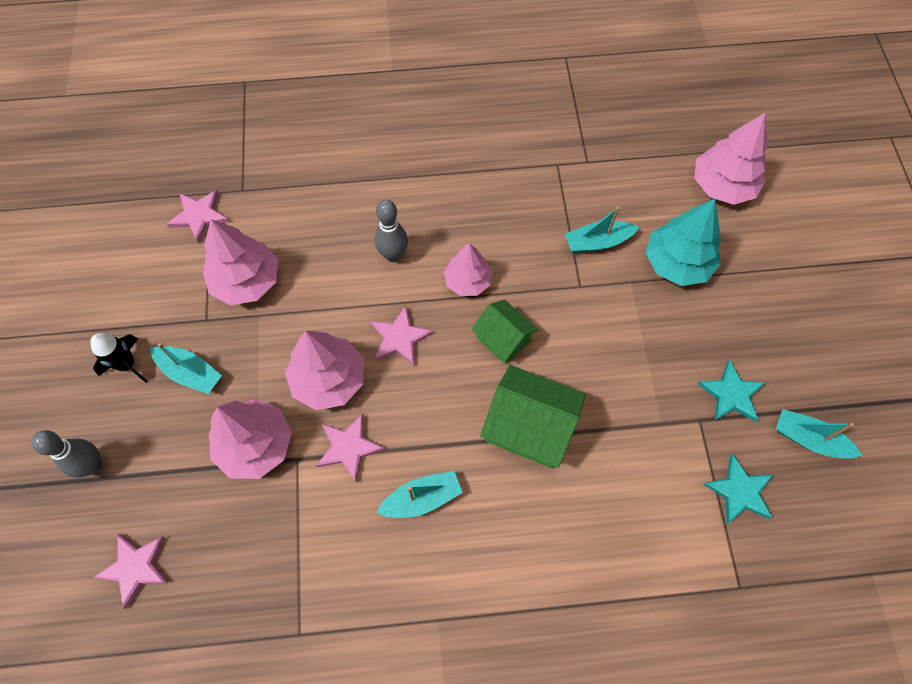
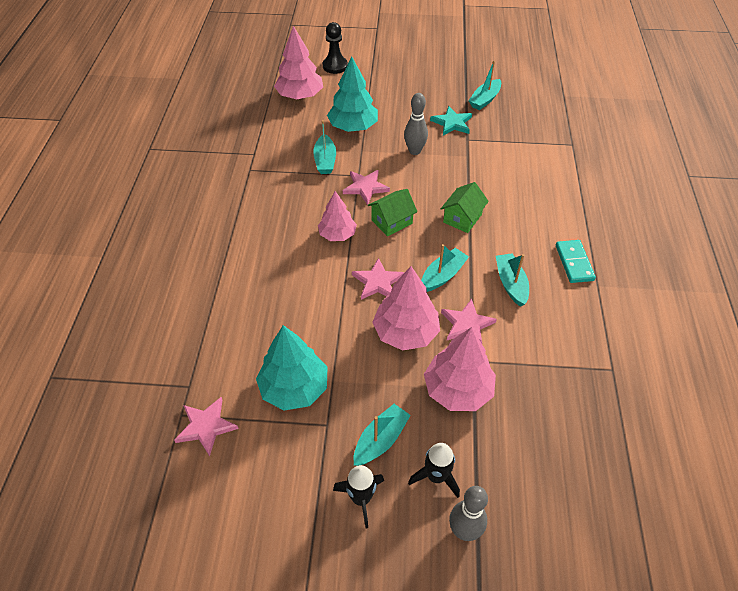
camera: 80 degrees left, 15 degrees down
(135, 567) = (563, 491): pink star -> pink star (365, 187)
(150, 432) = (436, 477): none -> black rocket
(246, 281) = (294, 388): pink tree -> turquoise tree
(393, 255) = (300, 277): grey bowling pin -> grey bowling pin (414, 151)
(422, 411) = (442, 275): none -> turquoise boat
(474, 586) = (574, 263): none -> turquoise domino
(529, 427) = (462, 218): green house -> green house, size x0.62
(739, 491) = (514, 132): turquoise star -> none
(810, 215) = (335, 66): none -> black pawn

